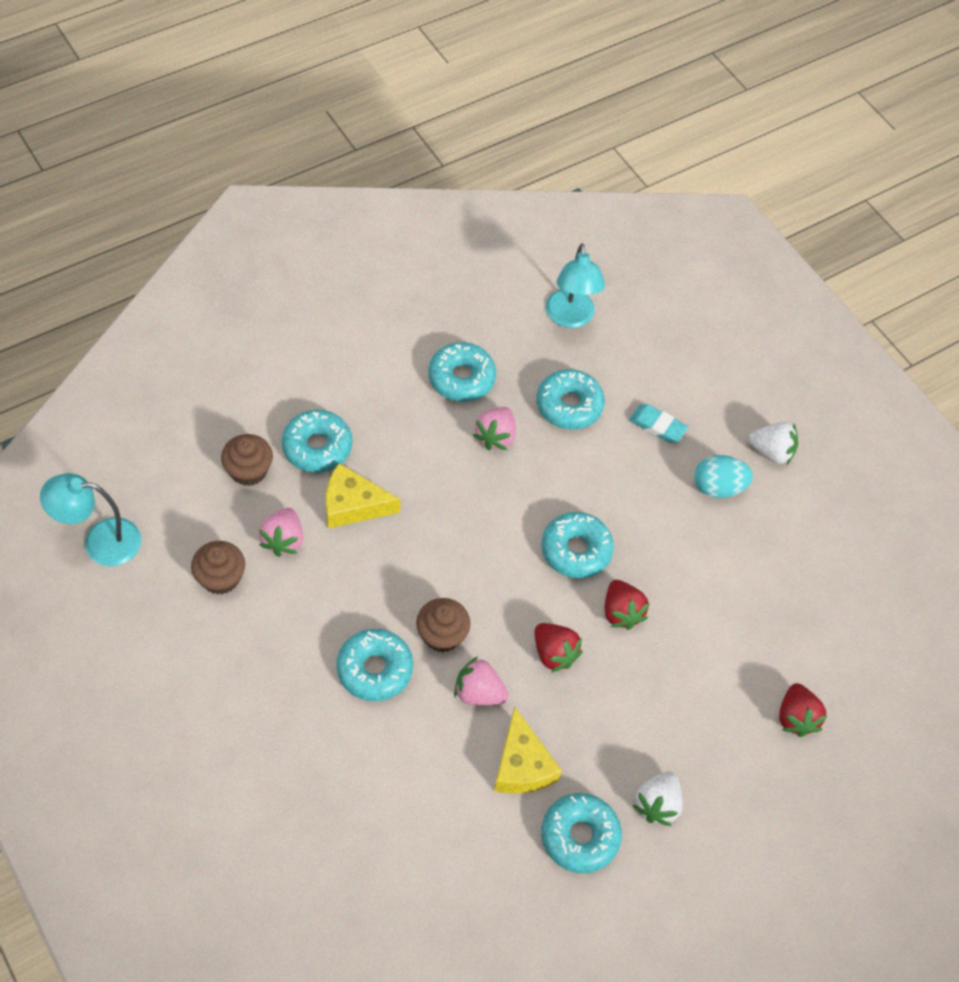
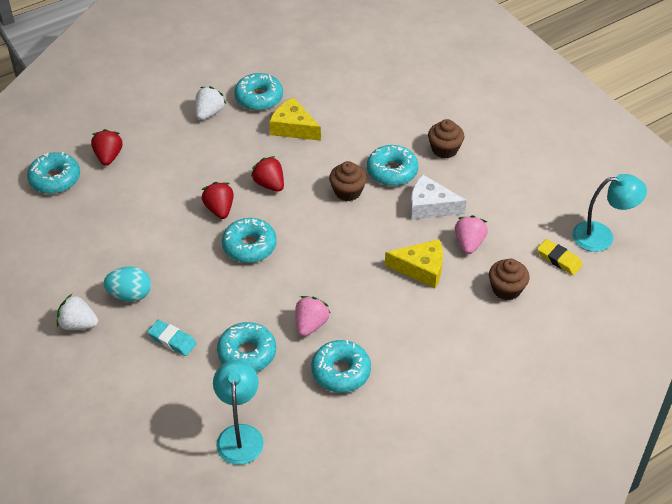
camera: 175 degrees left, 10 degrees down
(169, 509) = (559, 259): none -> yellow eraser
(220, 578) = (508, 218): brown cupcake -> brown cupcake (444, 149)
(317, 447) = (456, 309): turquoise donut -> turquoise donut (55, 179)
(326, 603) = (430, 206): none -> white cheese
(479, 692) = (321, 162): pink strawberry -> none
(521, 765) = (293, 128): yellow cheese -> yellow cheese turned 45 degrees counterclockwise

